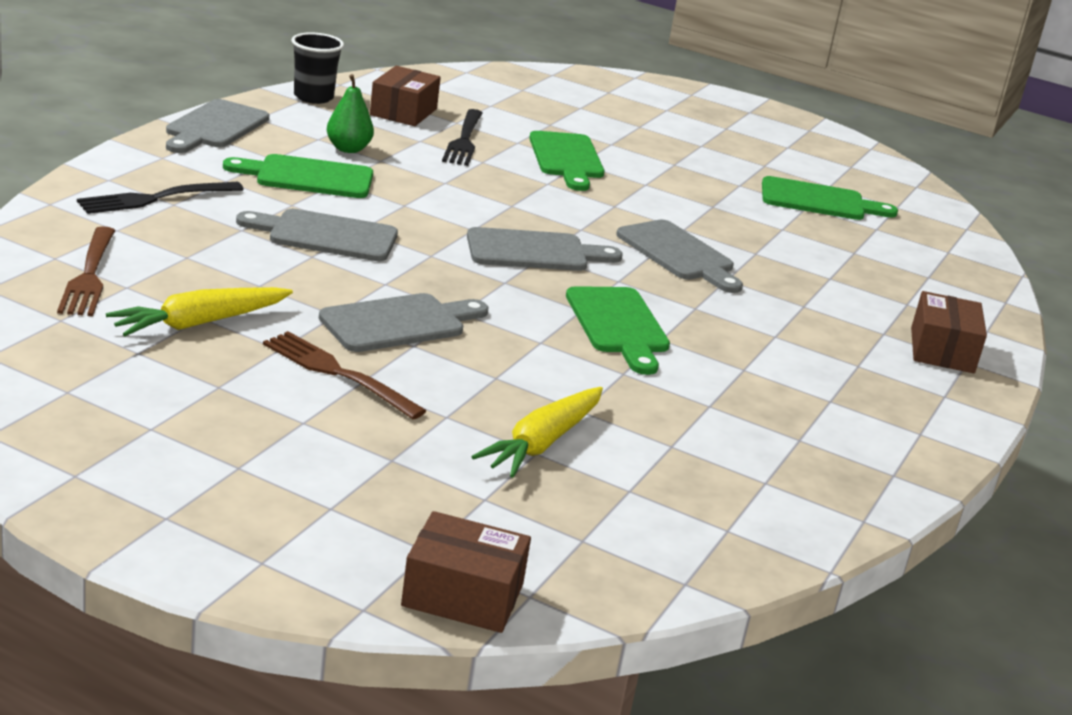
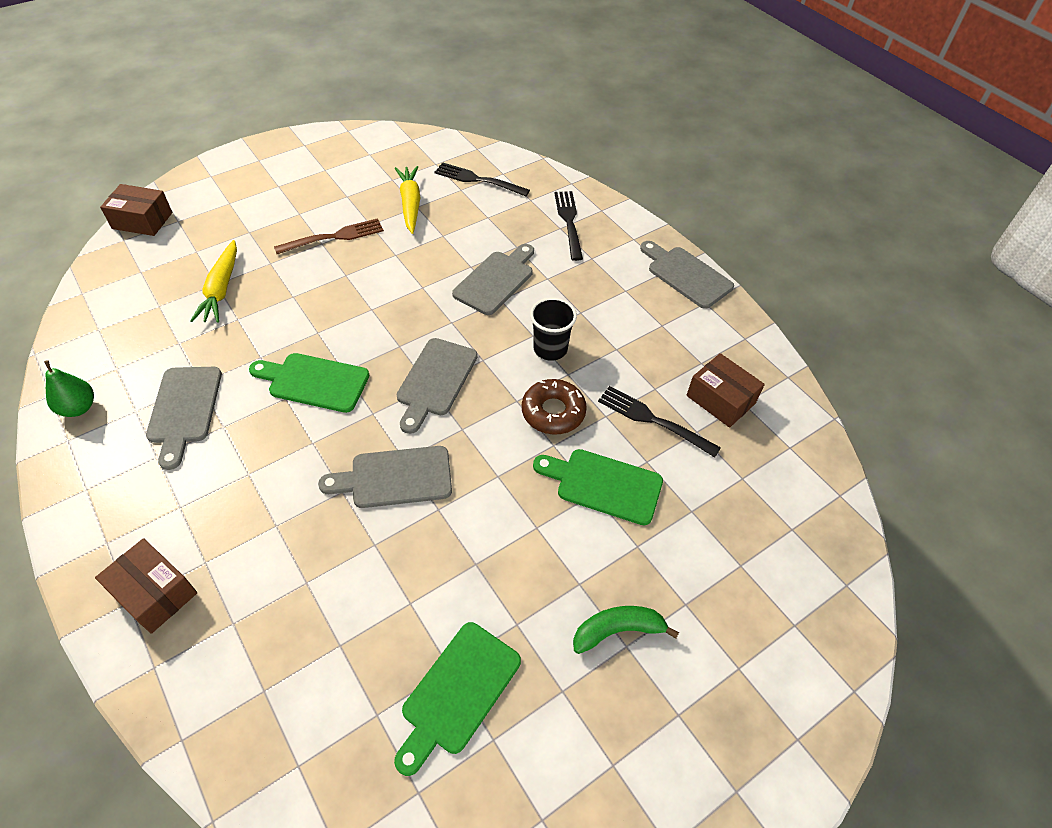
camera: 120 degrees right, 25 degrees up
(89, 275) = (478, 180): brown fork -> black fork
(308, 177) = (590, 298): green cutting board -> none
(313, 97) = (752, 348): black cup -> black cup (550, 349)
(348, 149) = (639, 336): green pear -> green pear (79, 408)
(399, 323) = (372, 277): grey cutting board -> grey cutting board (184, 409)
(463, 595) = (142, 220): brown box -> brown box turned 60 degrees clockwise
(506, 186) = (553, 412): none -> brown donut
(542, 443) = (221, 289): yellow carrot -> yellow carrot turned 150 degrees counterclockwise
(693, 148) = (617, 630): none -> green banana

